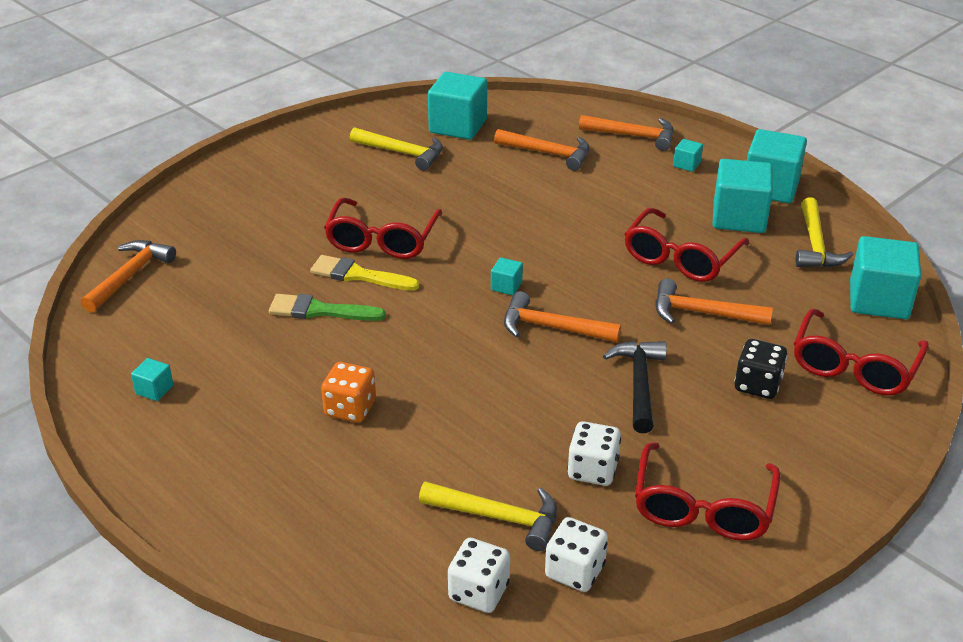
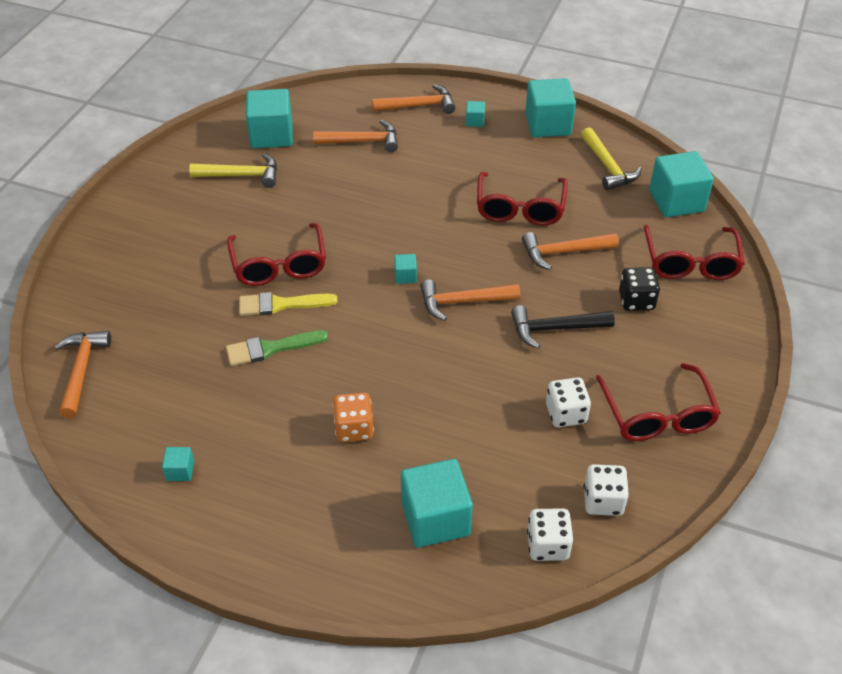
camera: 25 degrees left, 10 degrees up
(498, 517) = (524, 479): yellow hammer -> none
(639, 384) = (555, 329): black hammer -> black hammer turned 75 degrees counterclockwise
(739, 217) = (541, 159): turquoise cube -> turquoise cube (435, 518)

